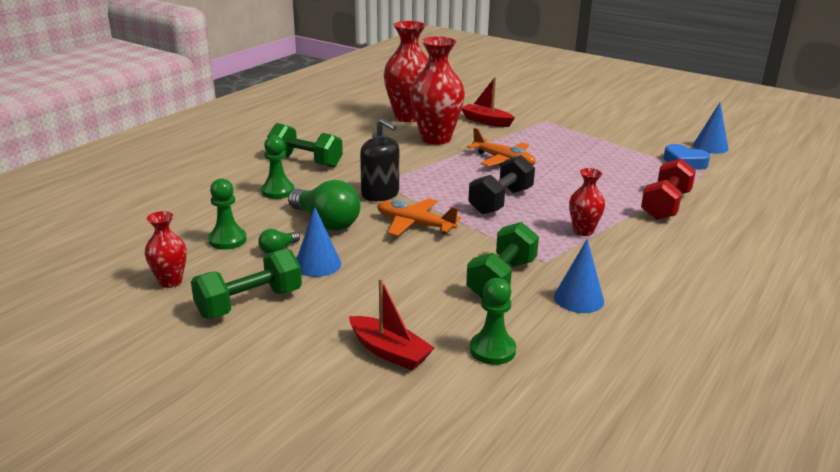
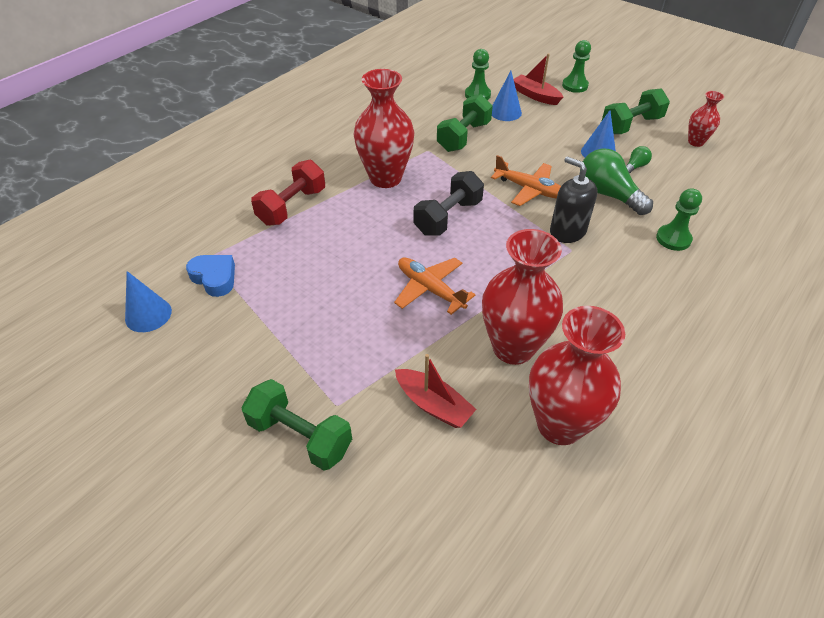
camera: 175 degrees left, 20 degrees up
(227, 240) = (681, 177): green pawn -> green pawn (575, 86)
(305, 161) = (670, 295): green dumbbell -> green dumbbell (300, 436)
(579, 299) = (415, 122): blue cone -> blue cone (505, 112)
(583, 231) = (385, 178): red vase -> red vase, size x1.95

